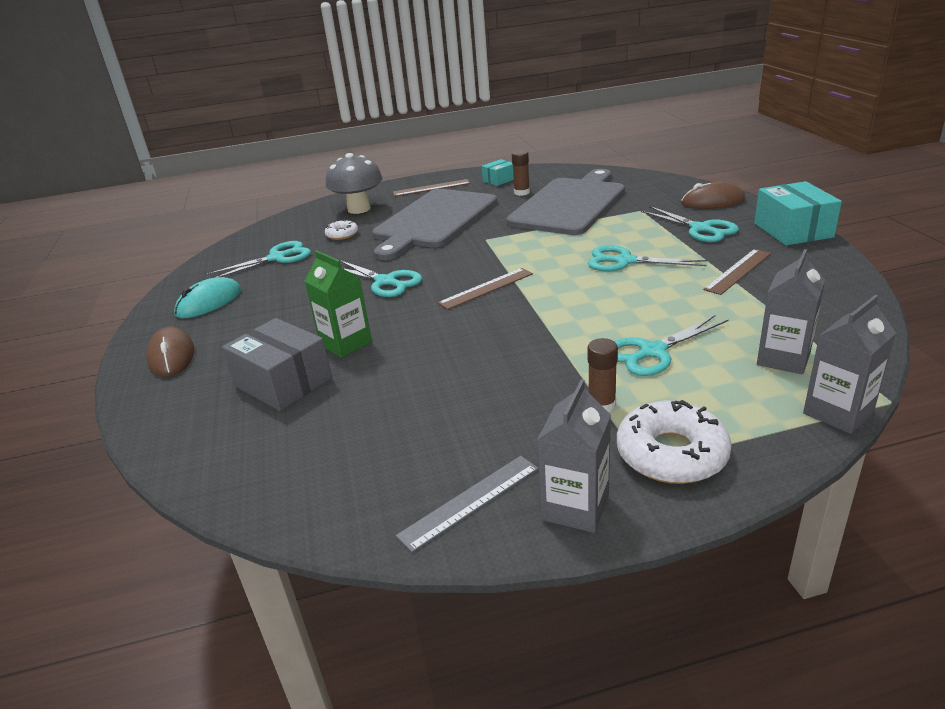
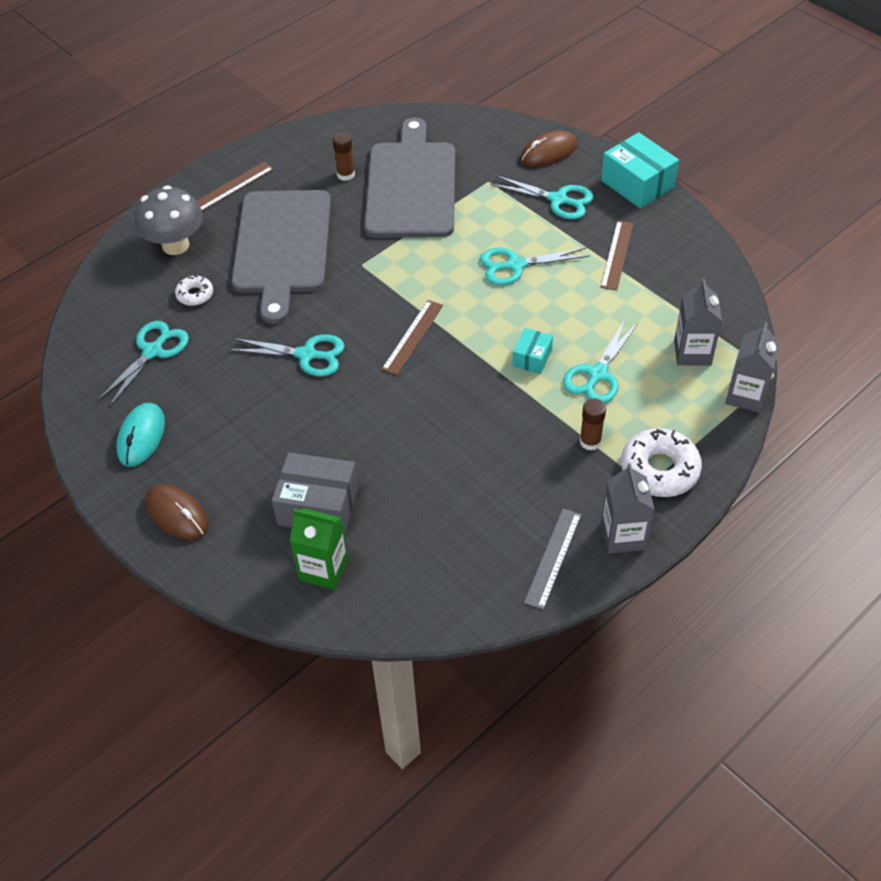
camera: 30 degrees left, 20 degrees up
(346, 343) = (336, 445): green carton -> green carton (323, 569)
(499, 180) = (303, 155): turquoise box -> turquoise box (532, 358)

